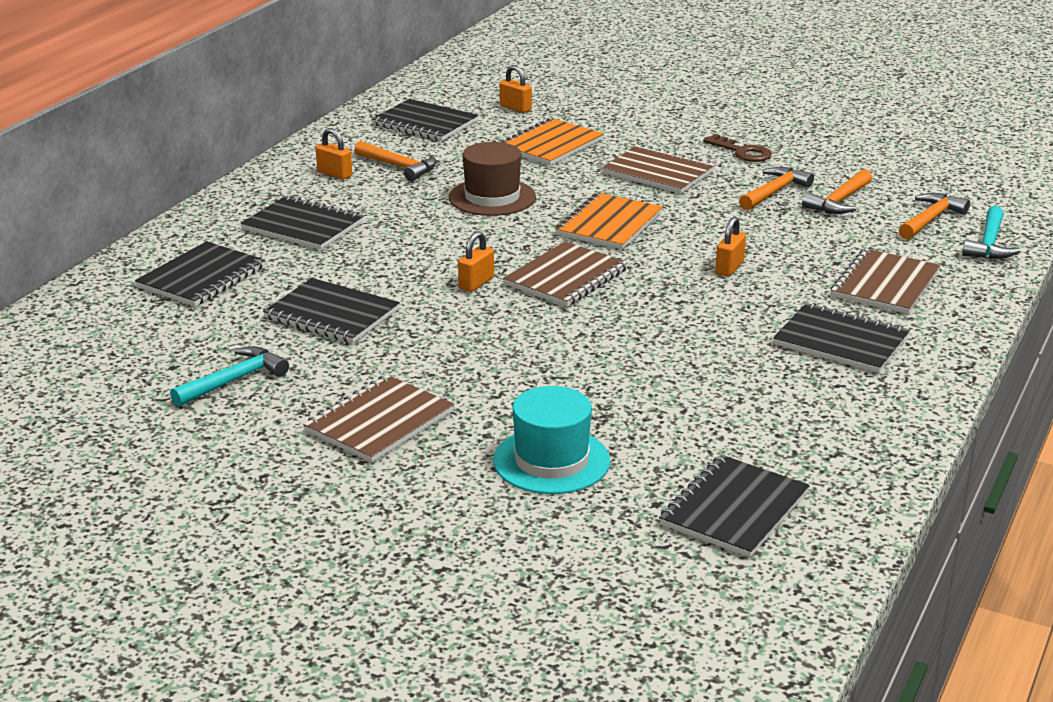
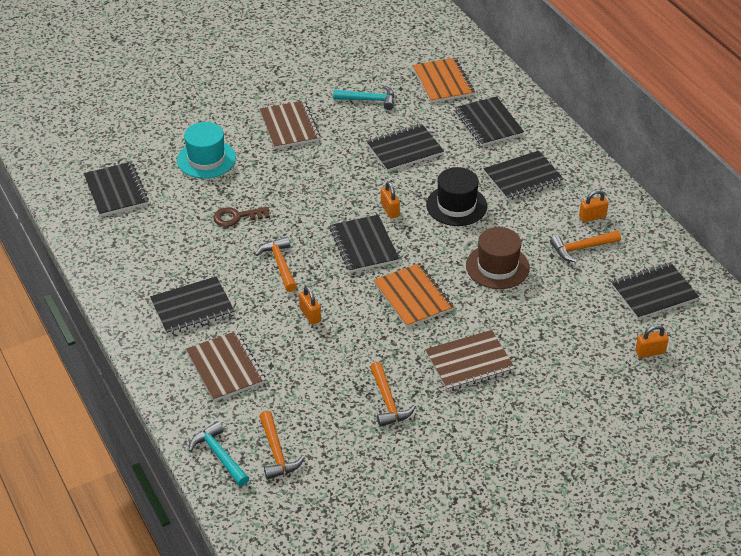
camera: 125 degrees right, 15 degrees up
(234, 381) = (369, 100): turquoise hammer -> turquoise hammer turned 75 degrees counterclockwise
(411, 247) = (456, 205): none -> black hat
(551, 145) = (562, 335): orange notebook -> orange notebook (443, 82)
(566, 277) = (364, 245): brown notebook -> black notebook
(742, 152) = (466, 428): brown key -> brown key (236, 217)
(839, 201) = (344, 425): orange hammer -> orange hammer (280, 264)

